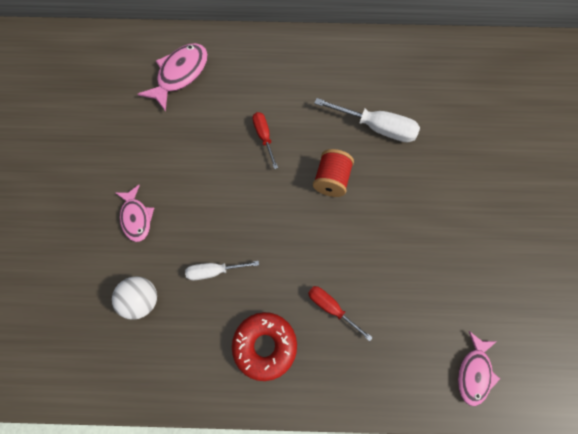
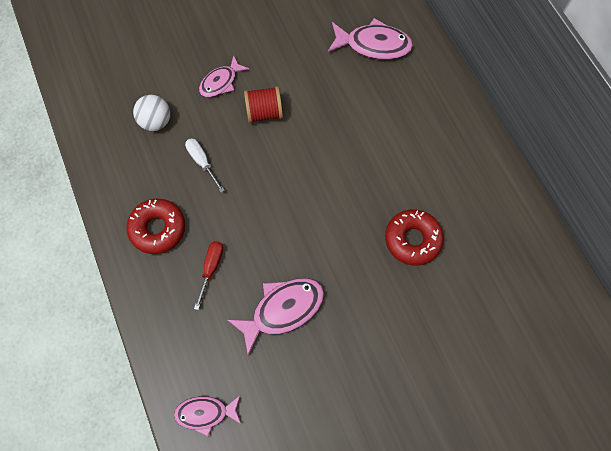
camera: 65 degrees right, 0 degrees up
(264, 137) = (347, 143): red screwdriver -> none
(331, 180) = (333, 220): red spool -> red spool (264, 112)
(377, 128) = (412, 239): white screwdriver -> red donut
(399, 259) = (283, 310): none -> pink fish

